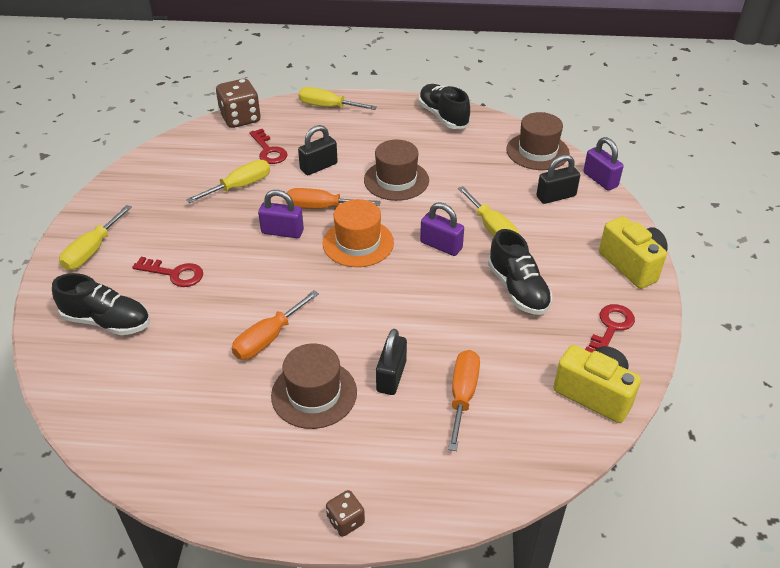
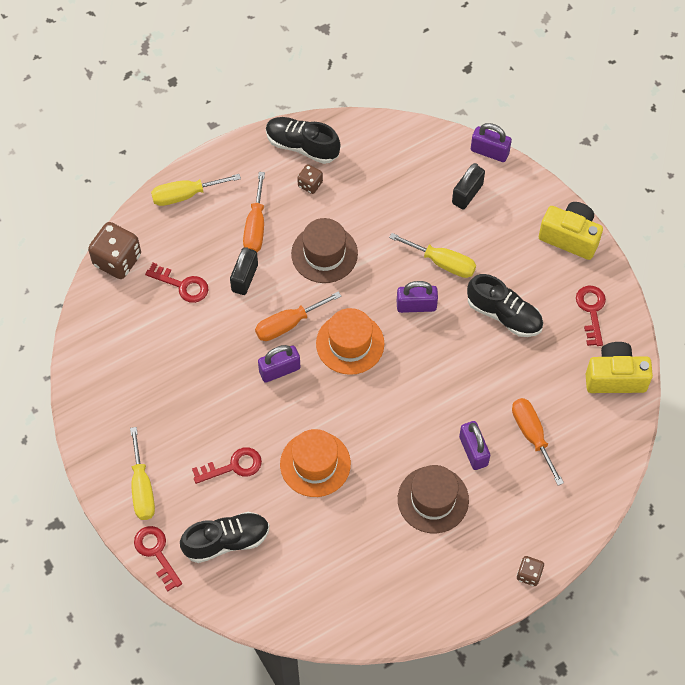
camera: 35 degrees left, 20 degrees up
(47, 298) = (156, 553): none -> red key
(240, 186) = (197, 343): yellow screwdriver -> none
(240, 308) = (315, 464): none -> orange hat
(268, 338) = (361, 476): orange screwdriver -> orange screwdriver (255, 226)
(391, 376) = (473, 451): black padlock -> purple padlock
(427, 138) = (310, 184): none -> brown dice
(537, 151) = (416, 145): brown hat -> none

